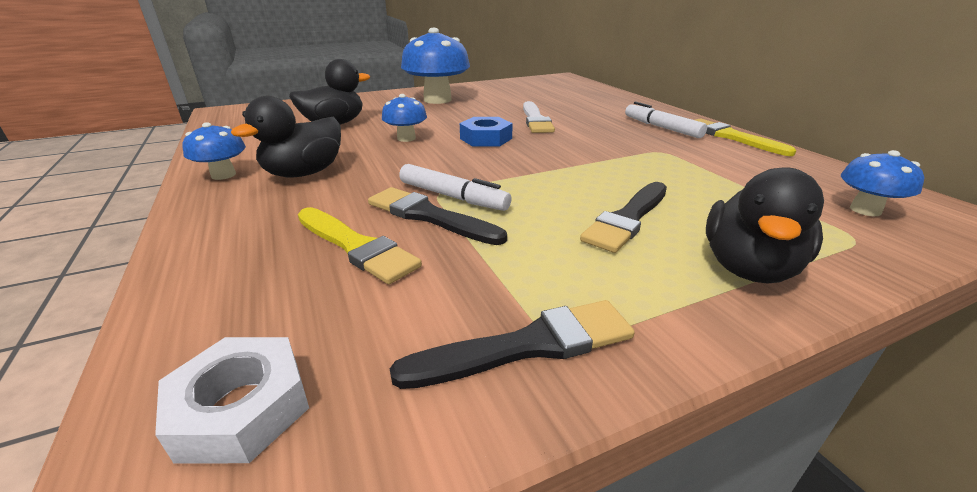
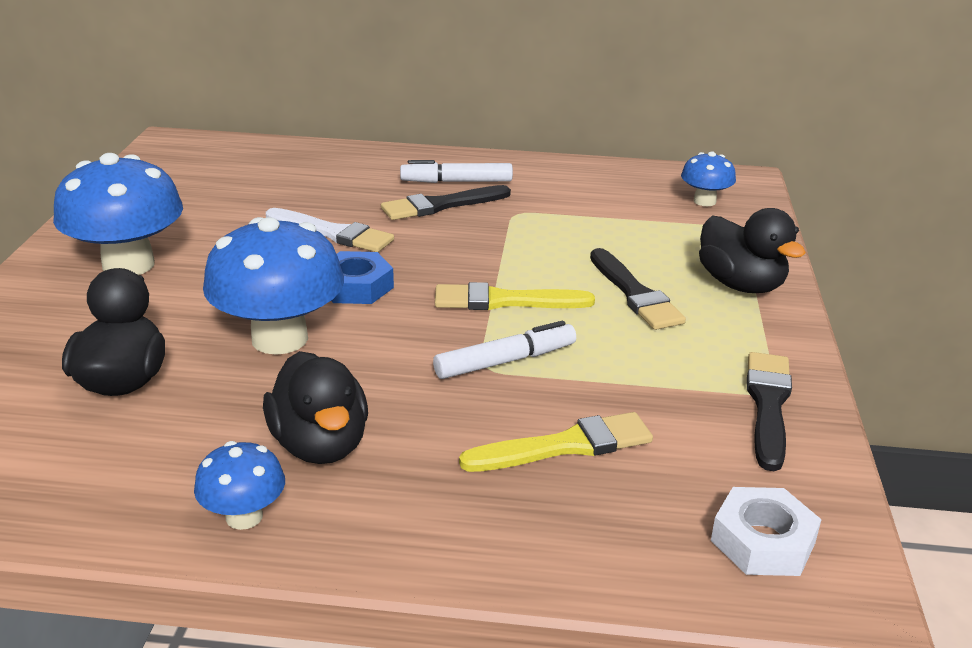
camera: 60 degrees left, 0 degrees up
(406, 138) = (279, 338): blue mushroom -> blue mushroom, size x1.95
(429, 216) = (538, 388): black brush -> black brush (441, 205)
(731, 137) = (523, 166): yellow brush -> yellow brush (504, 301)

